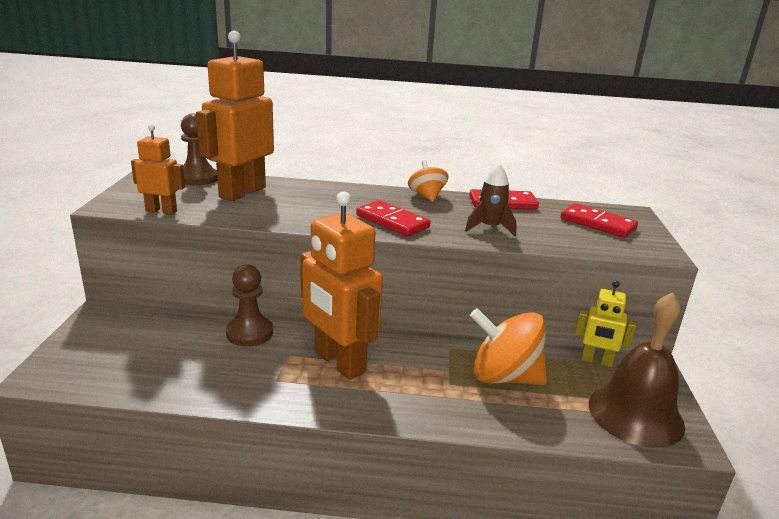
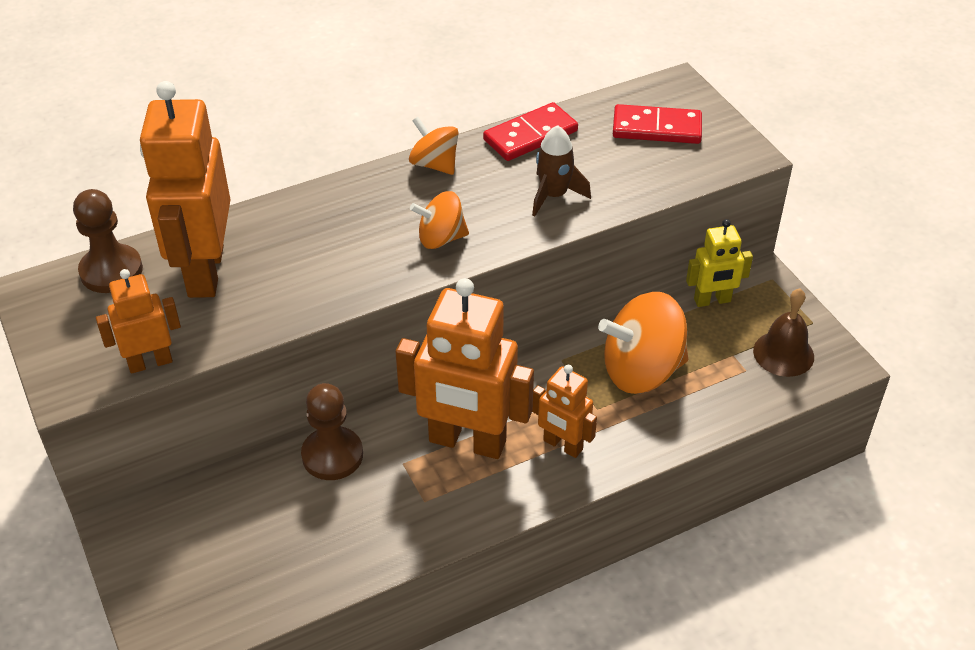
camera: 30 degrees left, 20 degrees up
(392, 221) = (441, 238): red domino -> orange spinning top
(403, 392) = (562, 445): none -> orange robot
(635, 414) = (783, 353): brown bell -> brown bell, size x0.61

